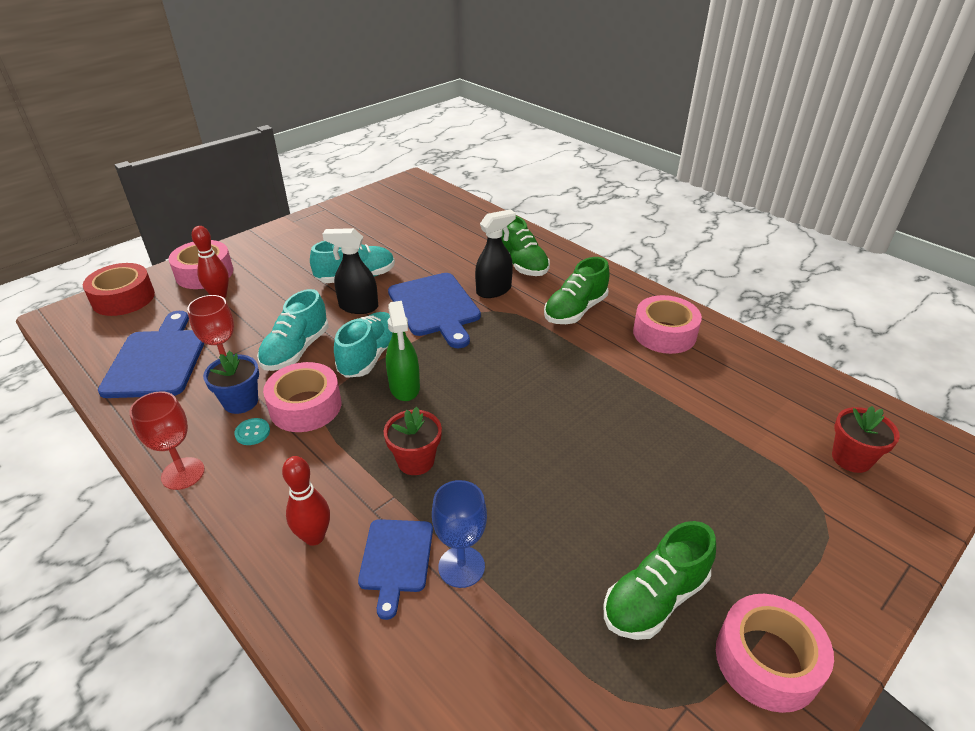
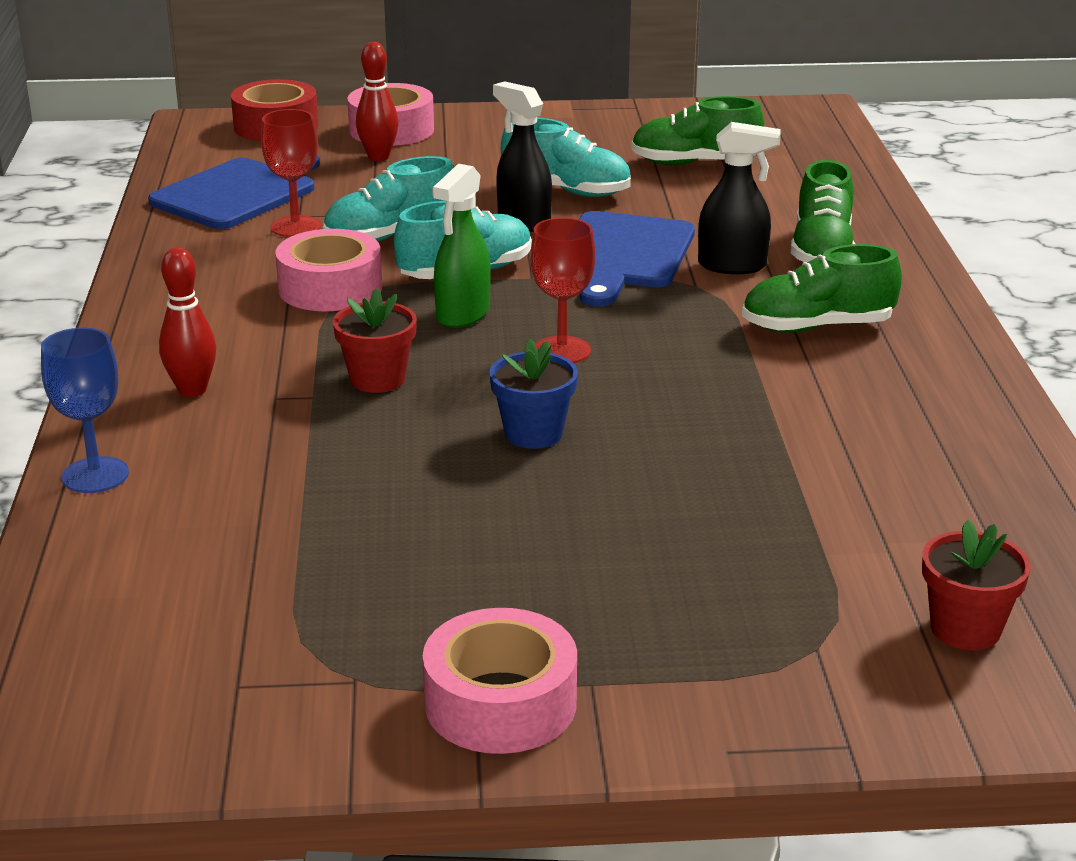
camera: 40 degrees right, 10 degrees down
(183, 473) = (142, 292): red goblet -> red goblet (562, 350)
(241, 402) = (271, 258): blue flower pot -> blue flower pot (533, 433)
(252, 432) = (248, 288): turquoise button -> none
(396, 559) = (242, 441): blue cutting board -> none
(461, 567) = (296, 477): blue goblet -> blue goblet (95, 475)
(654, 599) = (457, 599): green shoe -> green shoe (694, 163)
(664, 334) = (914, 399): pink tape -> none

